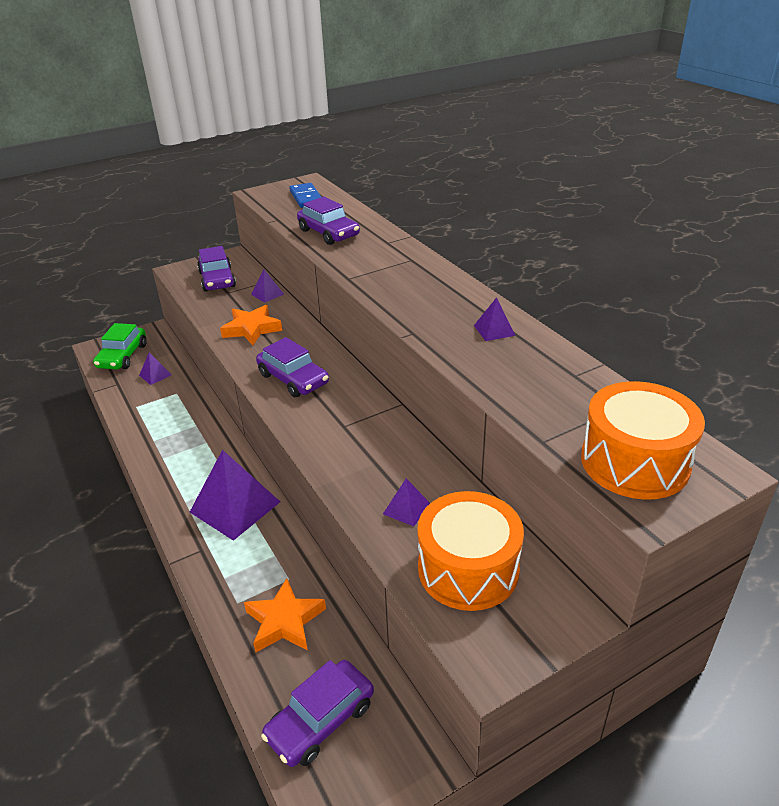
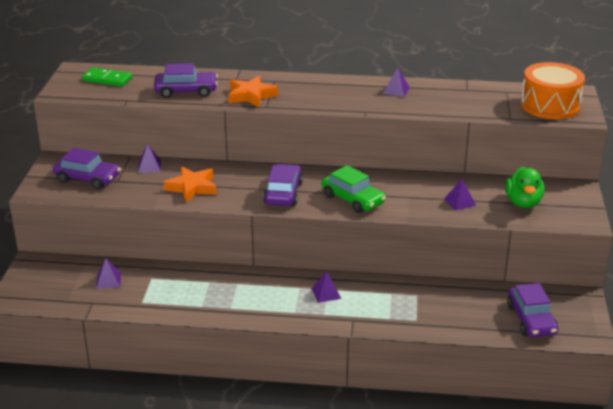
camera: 55 degrees left, 5 degrees down
(123, 356) = (50, 289): green car -> green car (353, 199)
(235, 507) = (326, 293): purple pyramid -> purple pyramid, size x0.46
(285, 621) = (450, 308): orange star -> orange star (251, 96)
(293, 379) = (283, 193): purple car -> purple car turned 75 degrees counterclockwise
(306, 198) = (107, 79): blue domino -> green domino
(468, 569) = (523, 203): orange drum -> green duck

